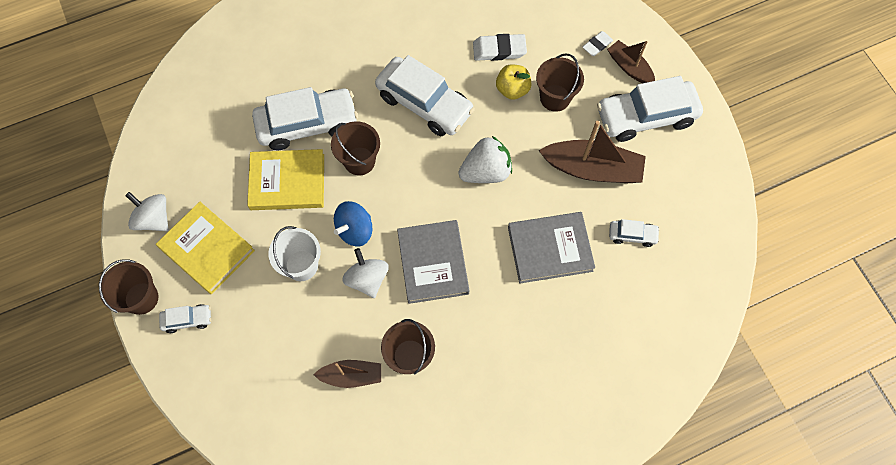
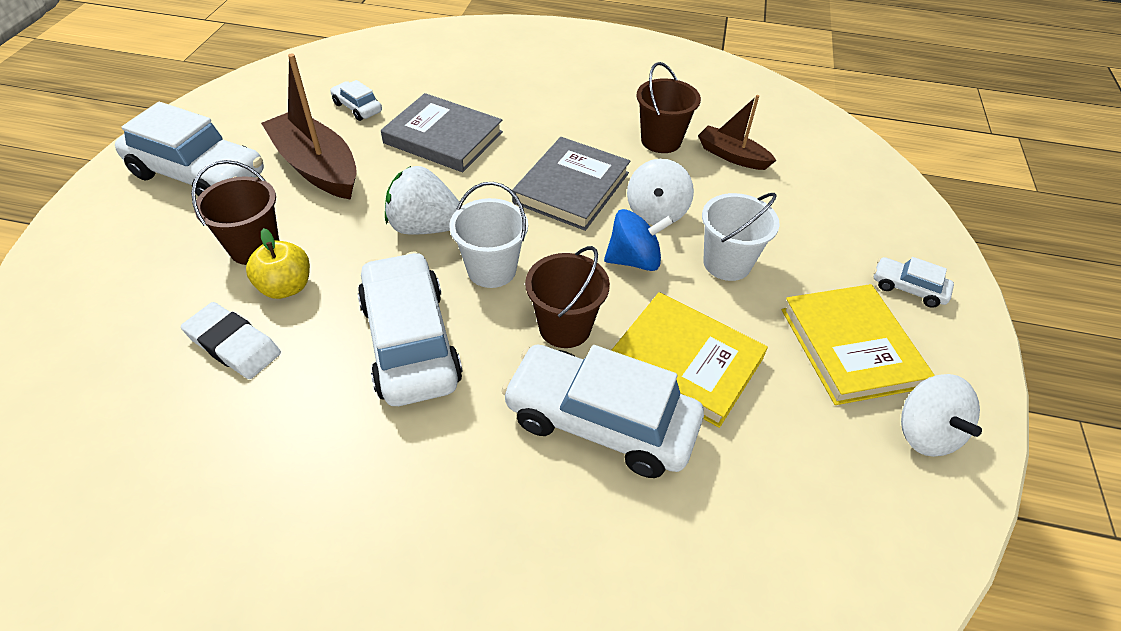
camera: 145 degrees left, 20 degrees down
(141, 298) = (970, 343): brown bucket -> none
(425, 169) = (491, 270): none -> white bucket
(597, 45) = (122, 270): white eraser -> none
(629, 67) = (133, 225): brown boat -> none

